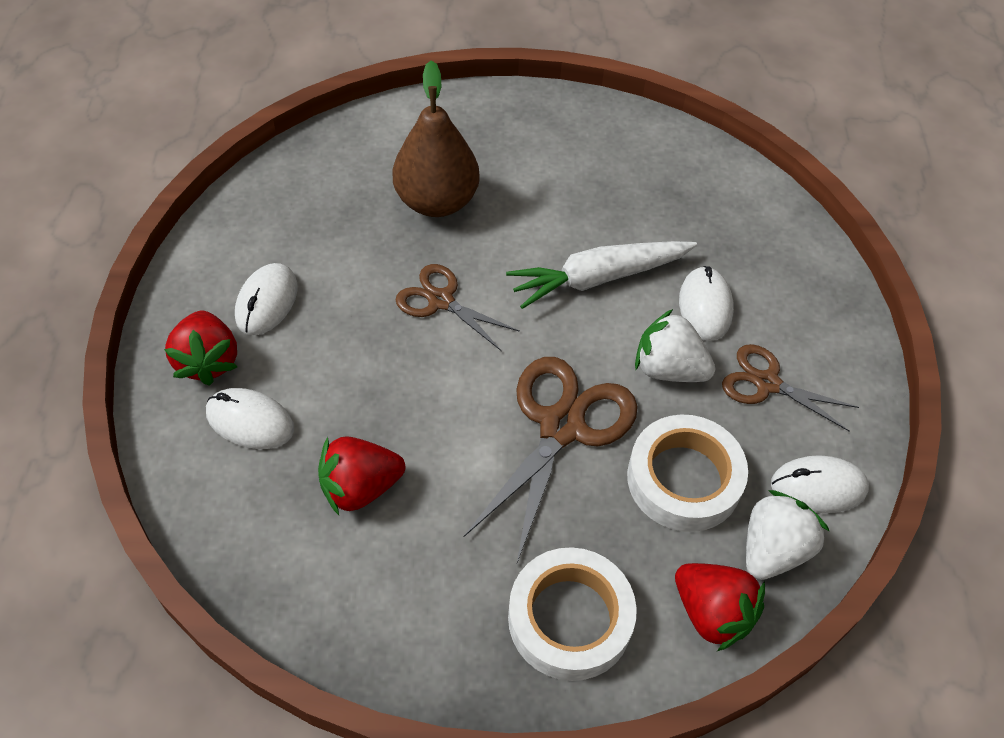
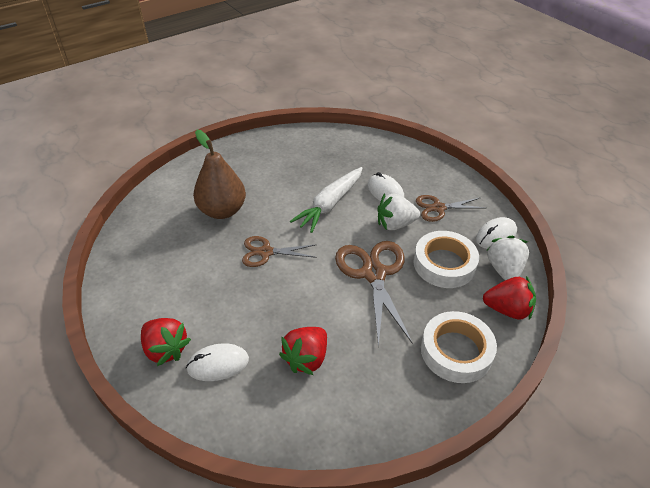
camera: 35 degrees left, 10 degrees down
(267, 302) = (173, 302): white mouse -> none

